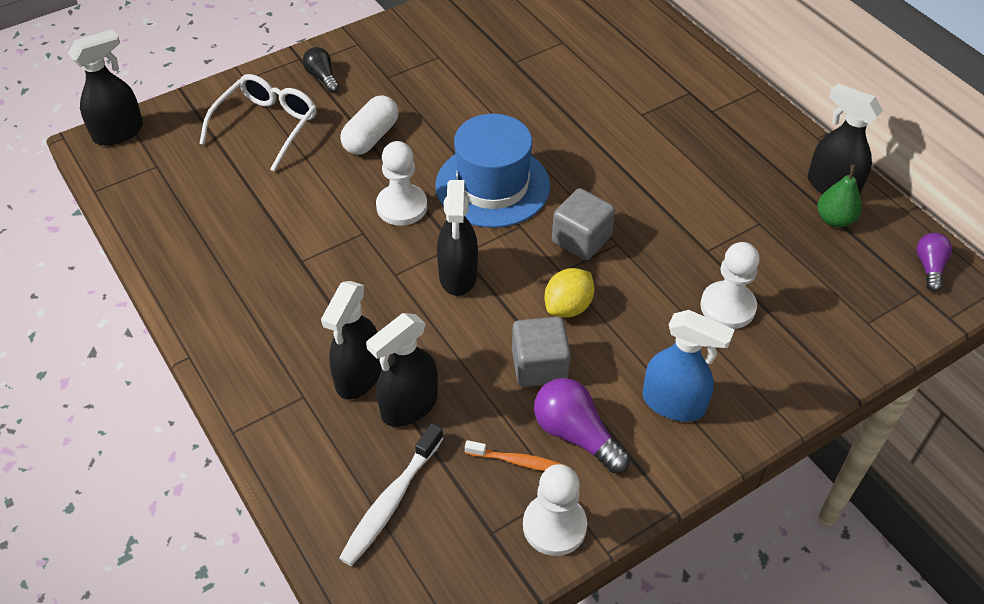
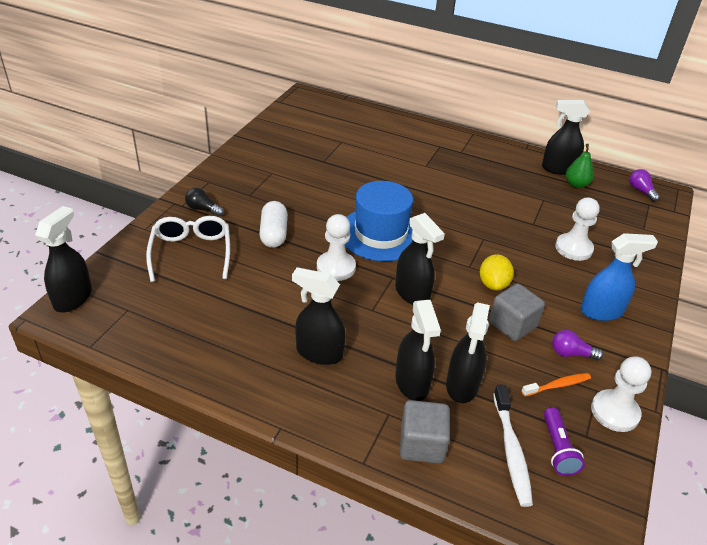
camera: 35 degrees left, 10 degrees down
(294, 297) = (319, 353): none -> black spray bottle
(443, 528) = (557, 449): none -> purple flashlight
(575, 434) = (571, 353): purple light bulb -> purple light bulb, size x0.63
(581, 240) = (462, 244): grey cube -> grey cube (422, 444)

